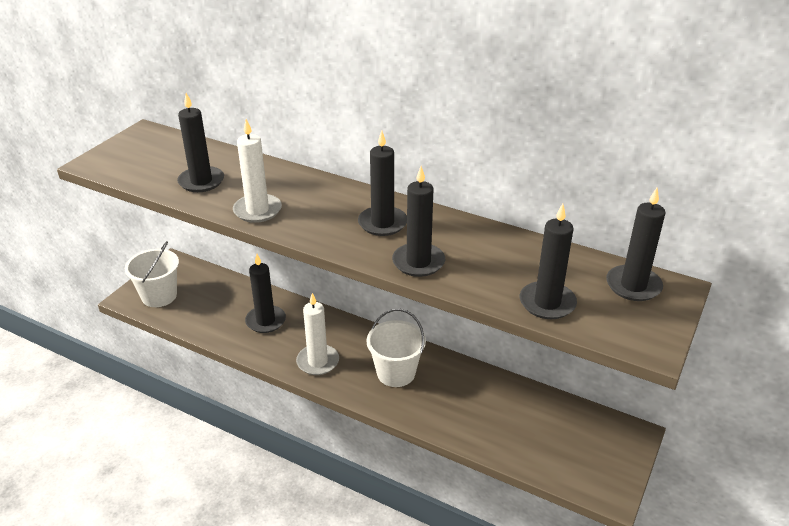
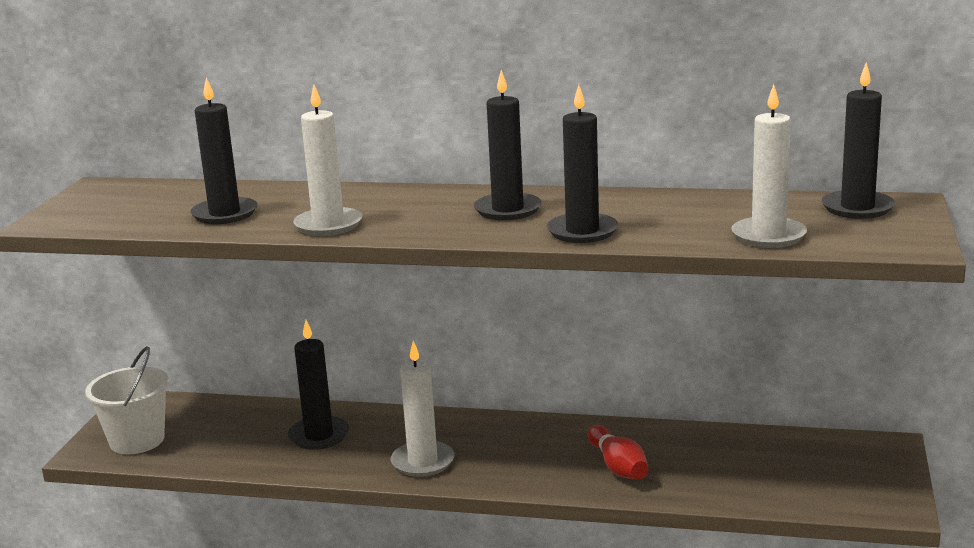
camera: 15 degrees left, 15 degrees down
(396, 373) = (541, 451): white bucket -> none
(439, 401) = (618, 466): none -> red bowling pin
(547, 303) = (768, 236): black candle -> white candle

